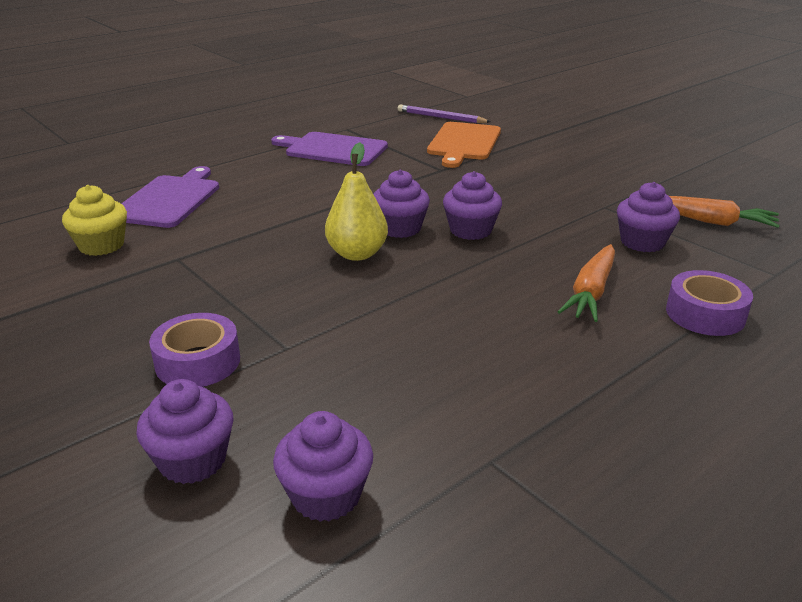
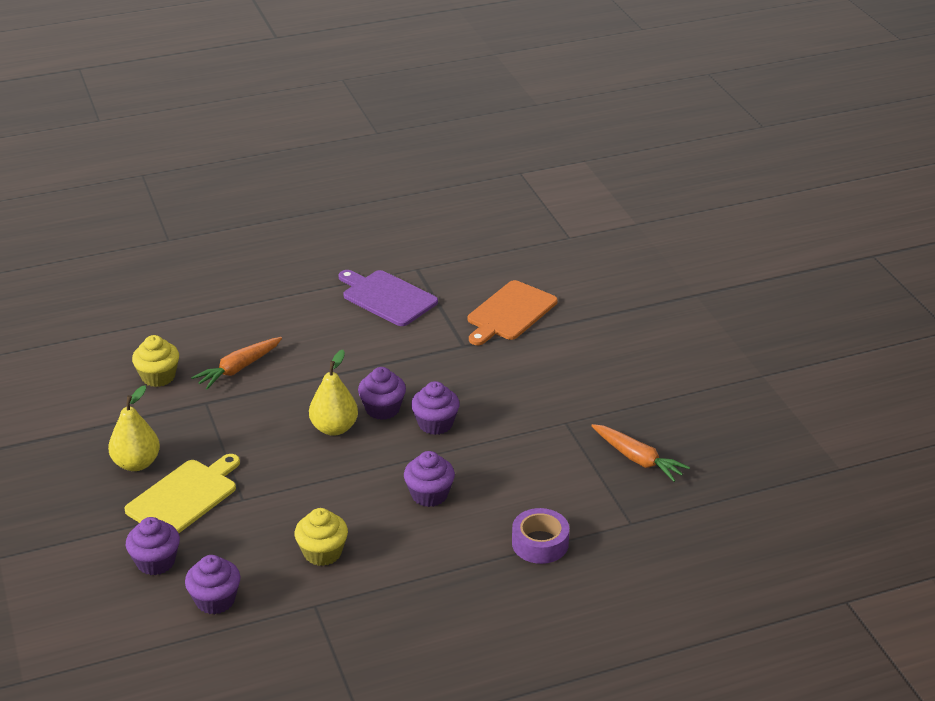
camera: 20 degrees right, 5 degrees up
(106, 337) = (136, 463): none -> yellow pear
(169, 200) = (224, 335): purple cutting board -> none
(198, 362) = (184, 496): purple tape -> yellow cutting board
(441, 117) = (517, 269): purple pencil -> none
(446, 386) = (322, 552): none -> yellow cupcake
(591, 292) = (476, 505): orange carrot -> orange carrot (238, 369)
(642, 242) = (560, 468): purple cupcake -> purple cupcake (429, 495)

